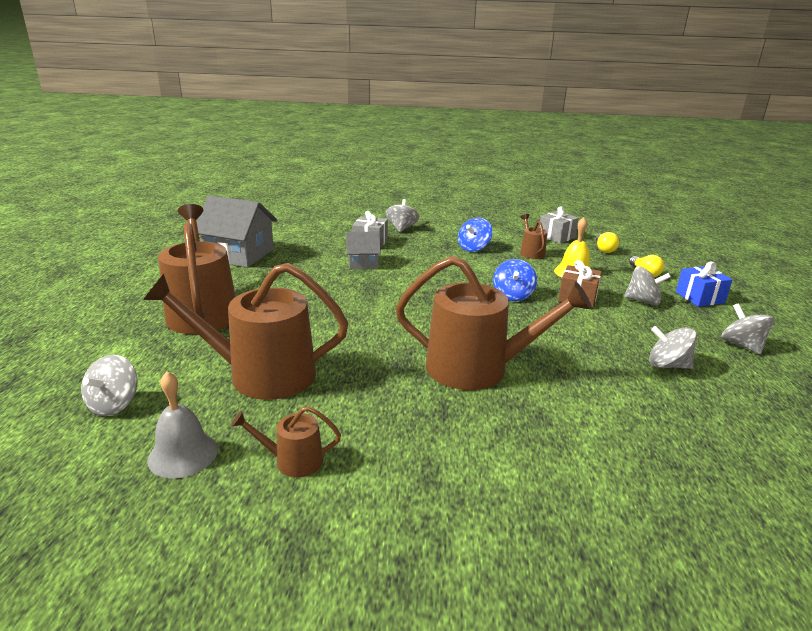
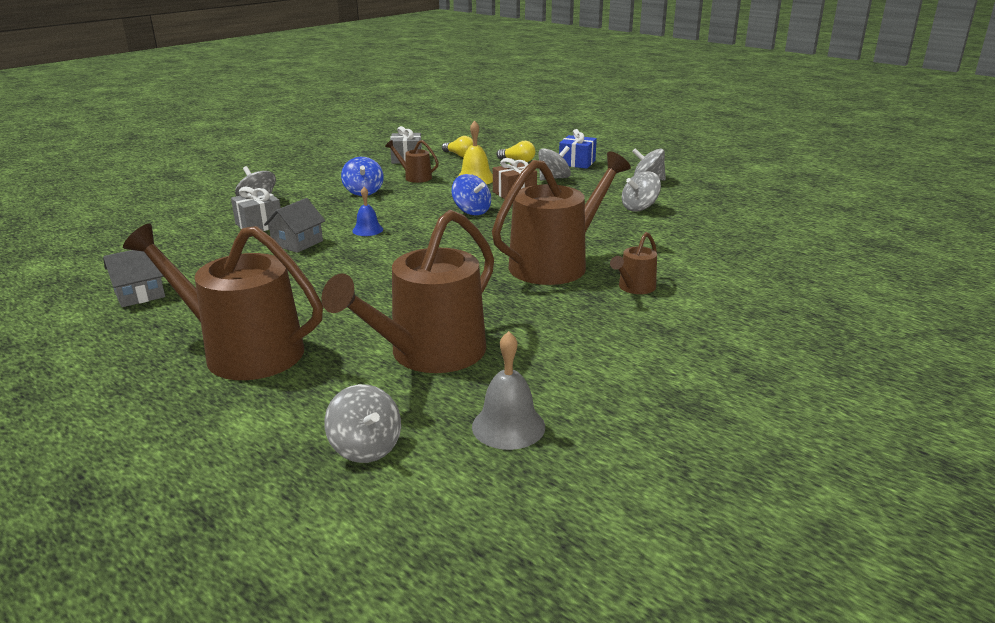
camera: 50 degrees left, 0 degrees up
(239, 254) = (139, 294): grey house -> grey house, size x0.57
(293, 461) = (582, 376): brown watering can -> brown watering can (634, 288)
(417, 274) = (367, 230): none -> blue bell

